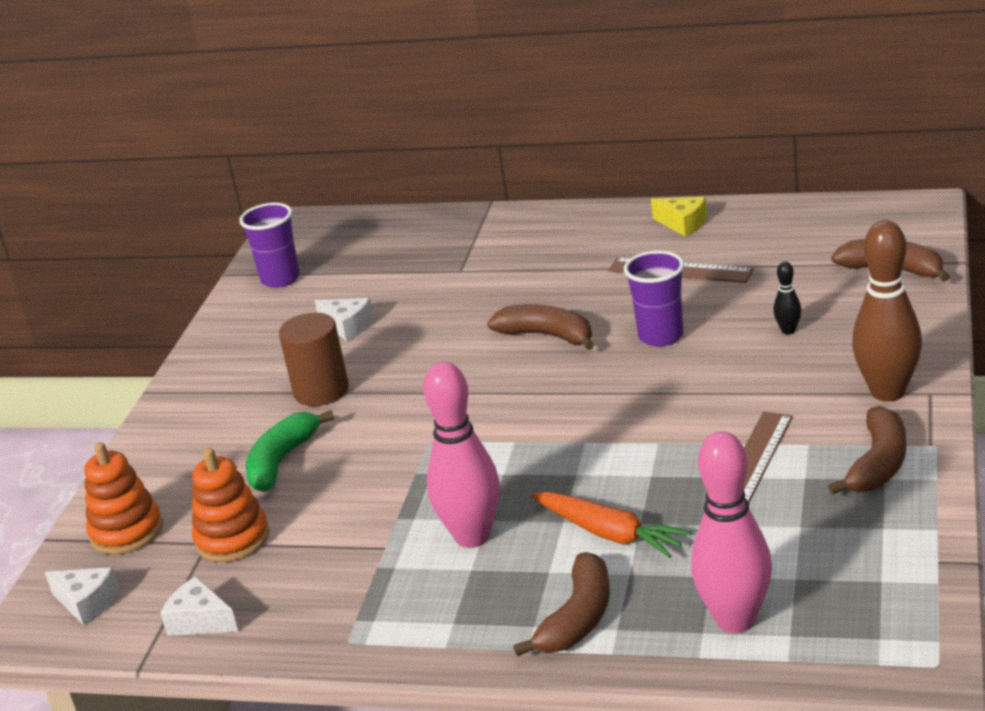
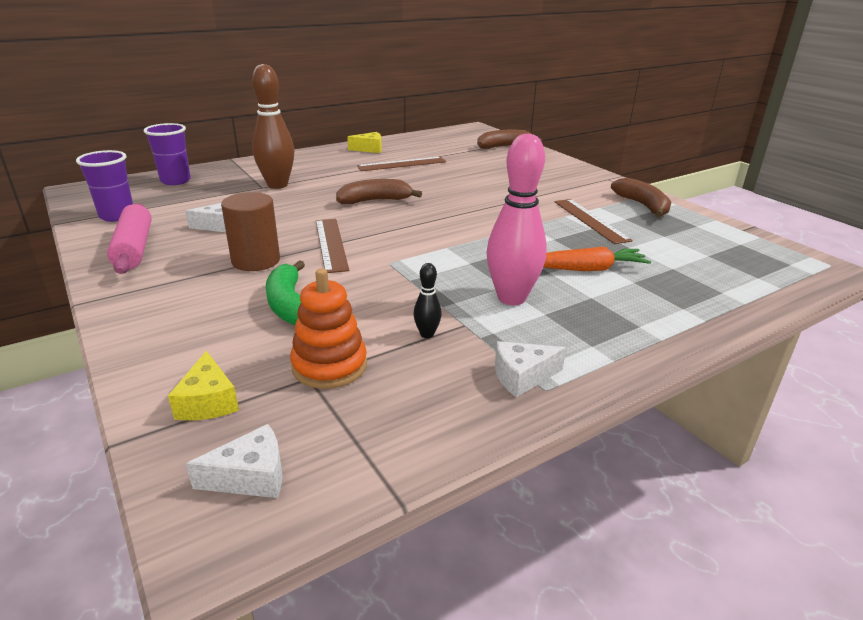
camera: 50 degrees left, 0 degrees up
(126, 532) = (208, 401): orange stacking toy -> yellow cheese
(200, 621) = (399, 434): white cheese -> white cheese (522, 376)
(248, 335) = (134, 248): none -> pink rolling pin
(412, 393) = (331, 244): none -> brown ruler
(578, 618) = (653, 312): brown banana -> none
(661, 336) = (442, 187): purple cup -> purple cup (175, 181)
(735, 620) = (723, 281): pink bowling pin -> none
(788, 330) = (502, 173): black bowling pin -> black bowling pin (427, 334)
(887, 392) = (591, 182): brown bowling pin -> brown bowling pin (277, 185)

